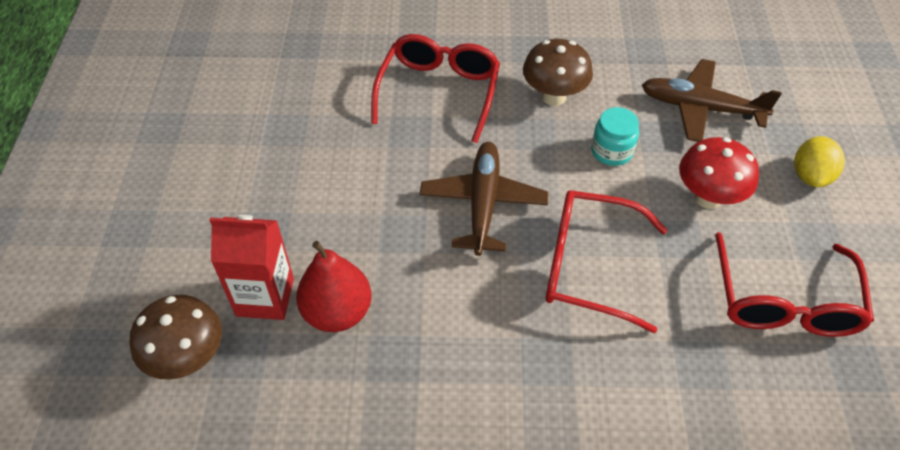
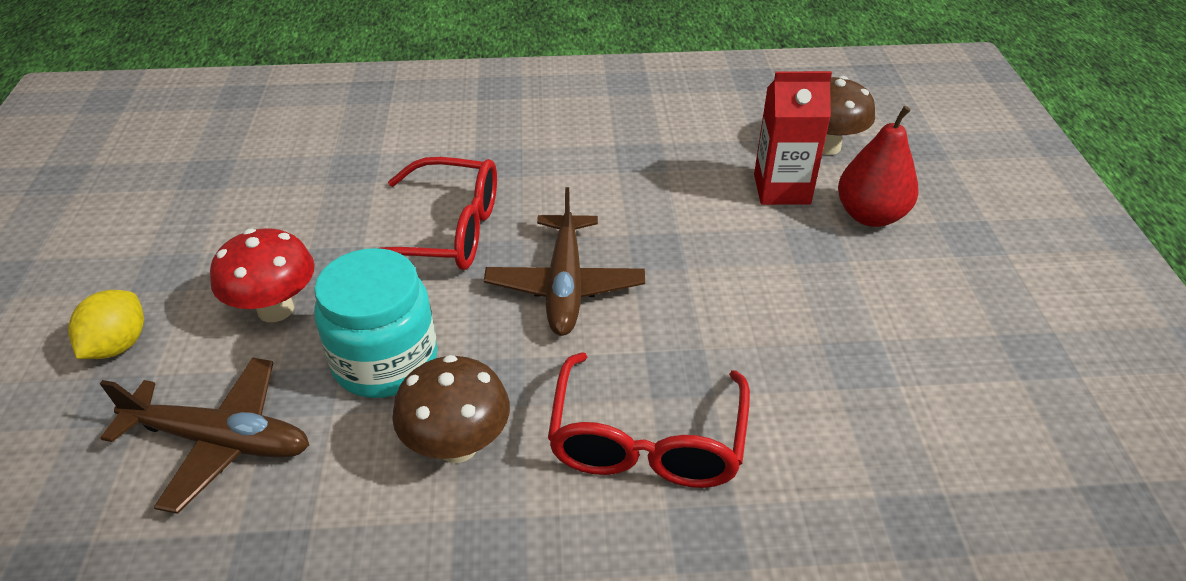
camera: 175 degrees right, 10 degrees down
(337, 312) = (704, 182): red pear -> red pear (870, 216)
(611, 151) = (385, 361): turquoise jar -> turquoise jar, size x1.75
(784, 302) = (244, 215): red glasses -> none

